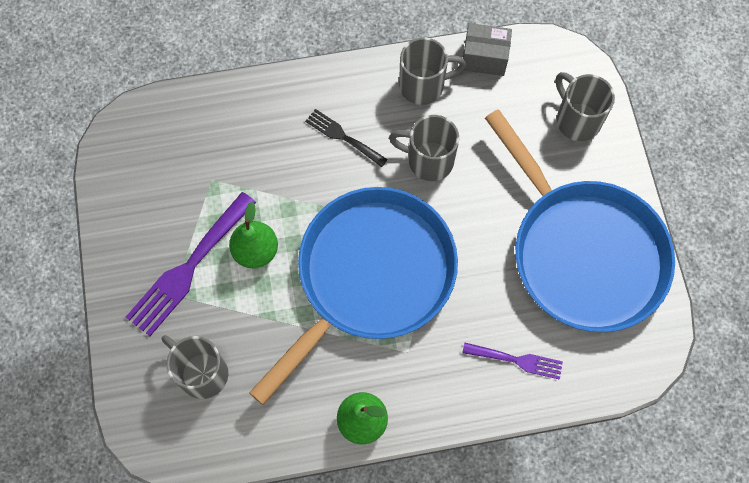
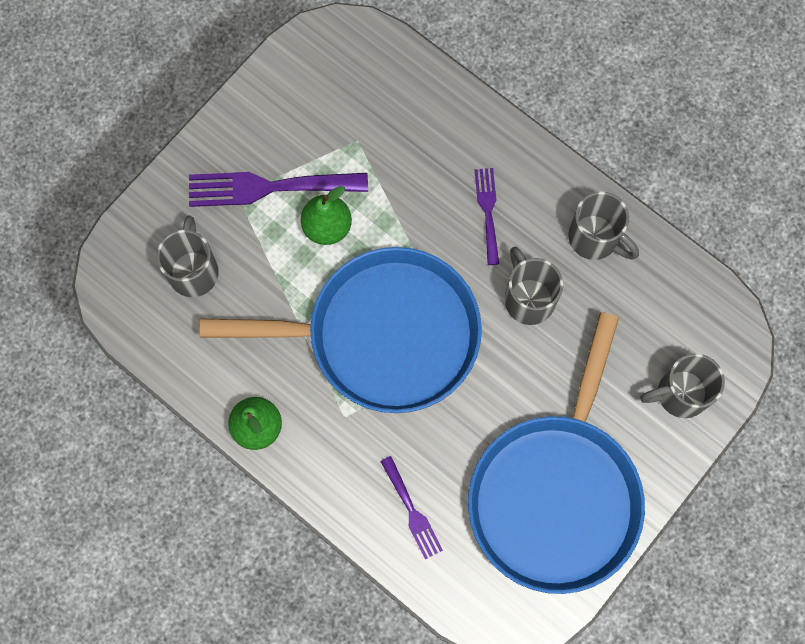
camera: 50 degrees right, 5 degrees up
(343, 137) = (487, 211): black fork -> purple fork
(484, 58) = (669, 268): grey box -> none
(577, 120) = (680, 394): grey mug -> grey mug turned 120 degrees counterclockwise

